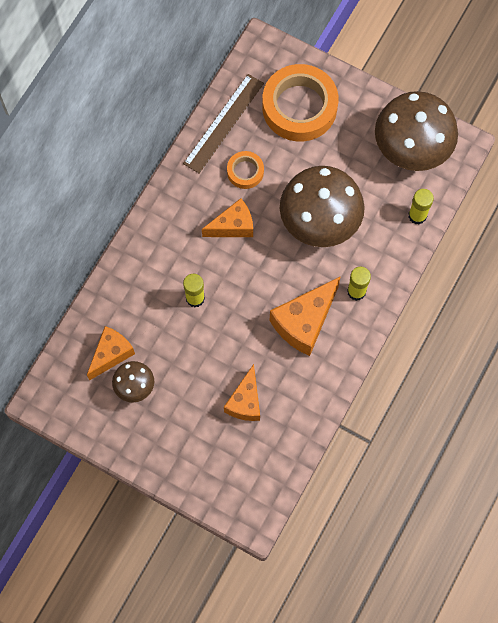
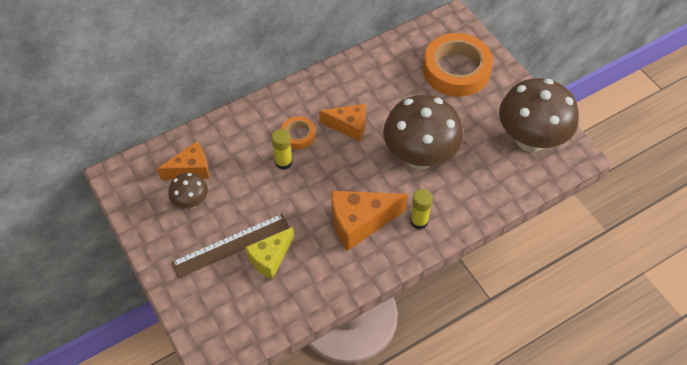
camera: 30 degrees right, 15 degrees down
(223, 123) = (389, 55): brown ruler -> brown ruler (231, 245)
(245, 172) = (384, 94): orange tape -> orange tape (298, 135)
(245, 401) = (270, 258): orange cheese -> yellow cheese
(417, 215) = (507, 189): yellow glue stick -> none

